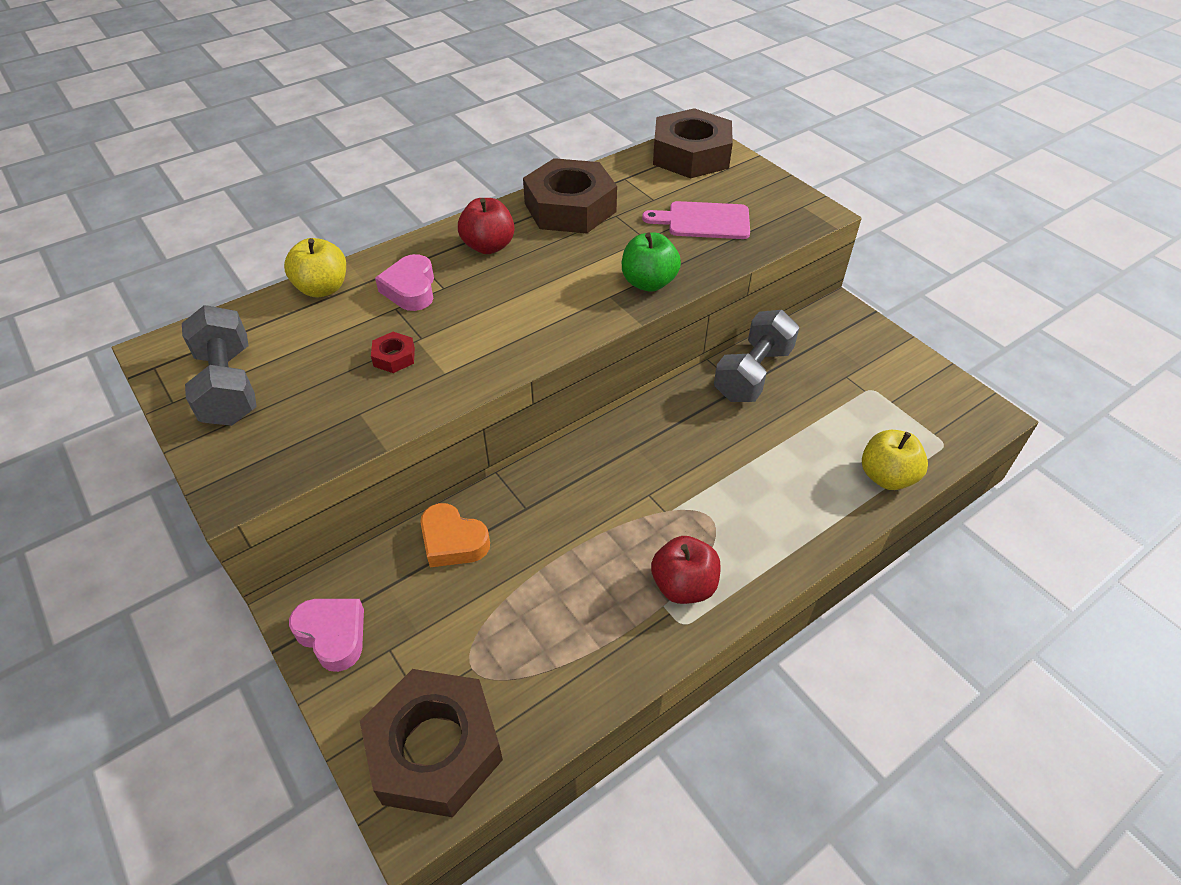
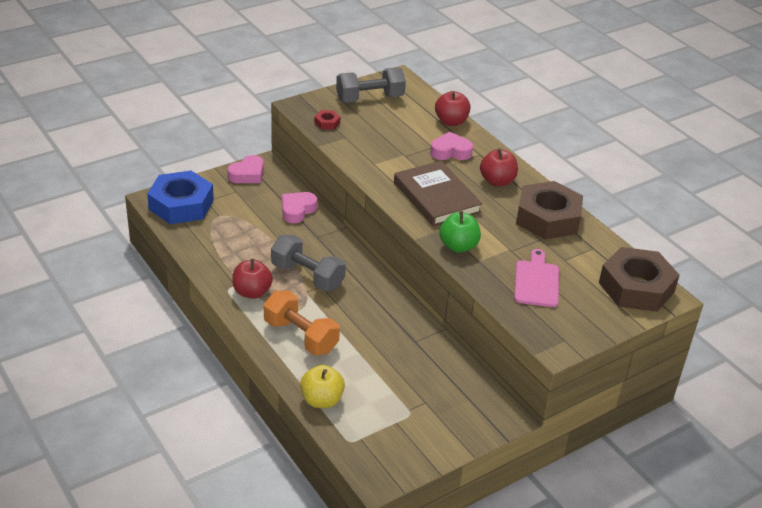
camera: 90 degrees right, 10 degrees down
(322, 288) = (451, 121): yellow apple -> red apple
(394, 357) = (388, 147): red nut -> red nut (327, 123)
(435, 748) = (181, 205): brown nut -> blue nut
(453, 541) = (297, 210): orange heart -> pink heart
(534, 303) = (436, 197): none -> brown book
(752, 373) = (429, 349): grey dumbbell -> grey dumbbell (307, 276)
(769, 510) = (301, 336): none -> orange dumbbell

